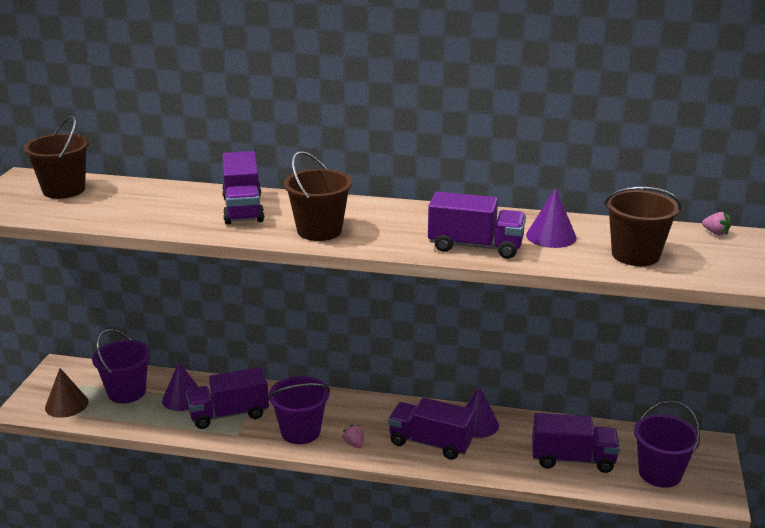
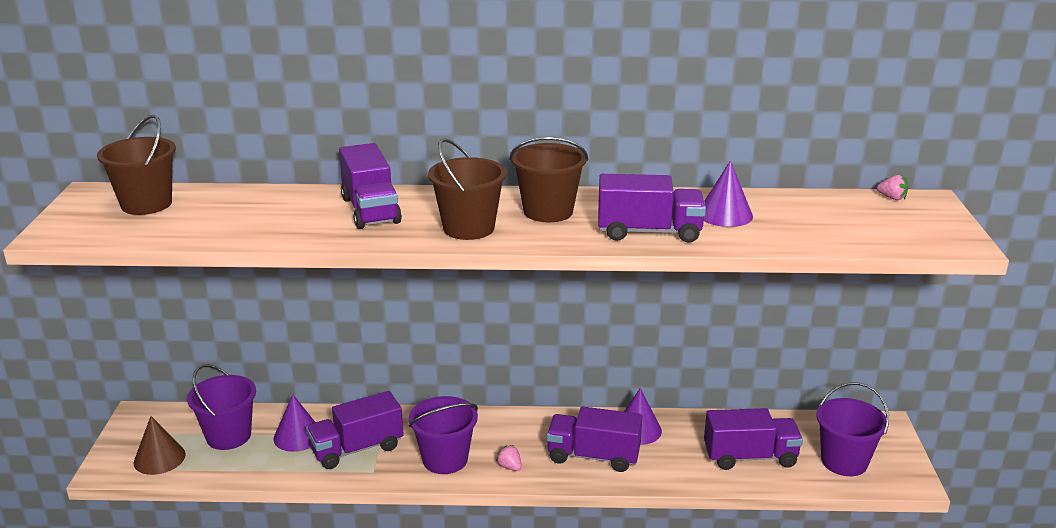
camera: 10 degrees left, 0 degrees up
(635, 255) = (821, 228): brown bucket -> brown bucket (548, 211)

